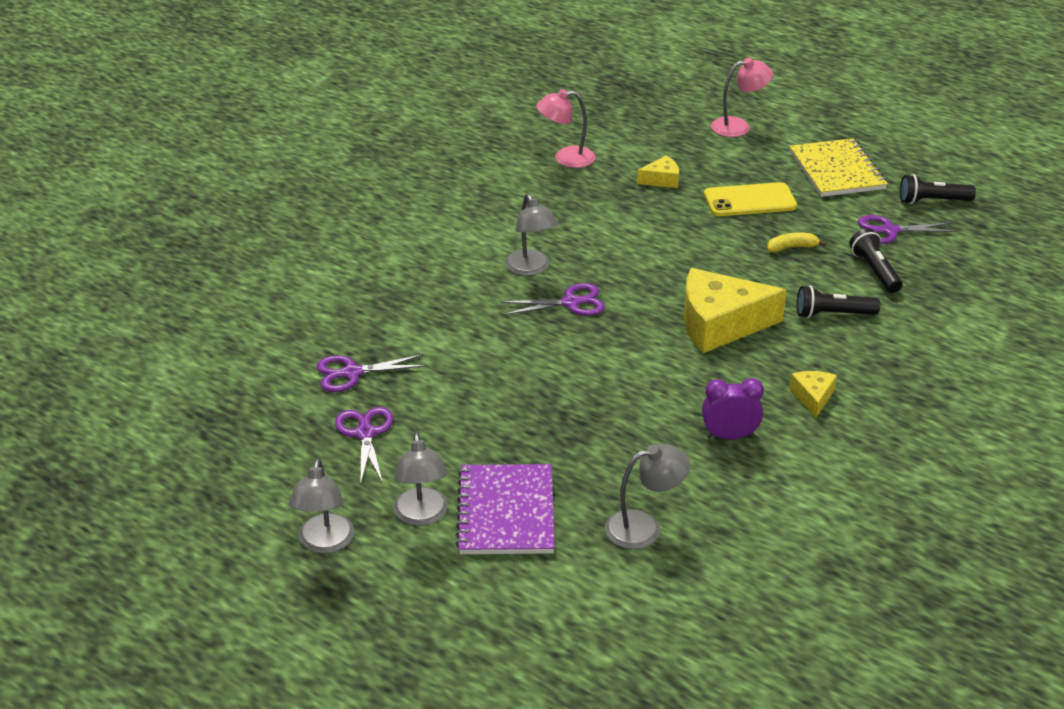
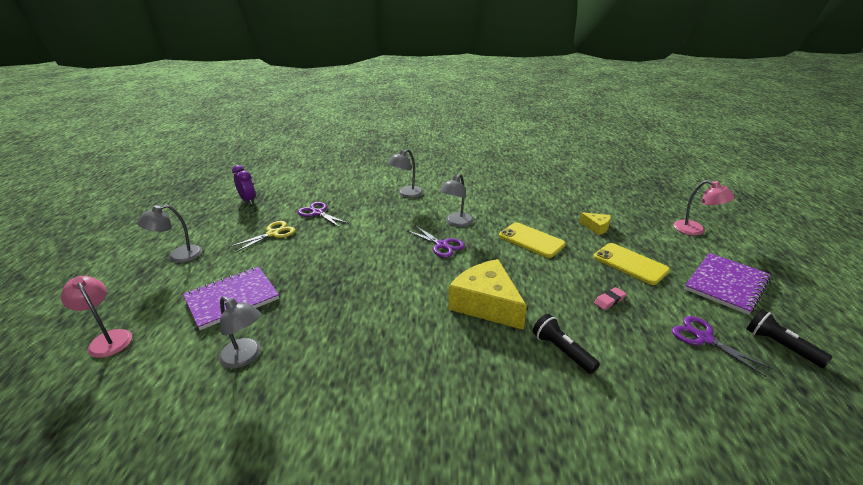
camera: 55 degrees right, 5 degrees down
(365, 433) = (273, 233): purple scissors -> yellow scissors
(422, 516) = (214, 274): grey lamp -> grey lamp (406, 194)
(566, 158) = (565, 195): pink lamp -> pink lamp (108, 339)
(635, 235) = (531, 240): none -> yellow phone
(729, 436) = (370, 357): purple clock -> purple clock (248, 200)
(792, 247) = (609, 300): yellow banana -> pink eraser
(813, 397) = (453, 381): yellow cheese -> none
(836, 170) = (726, 284): yellow notebook -> purple notebook
(875, 271) = (643, 351): black flashlight -> none

